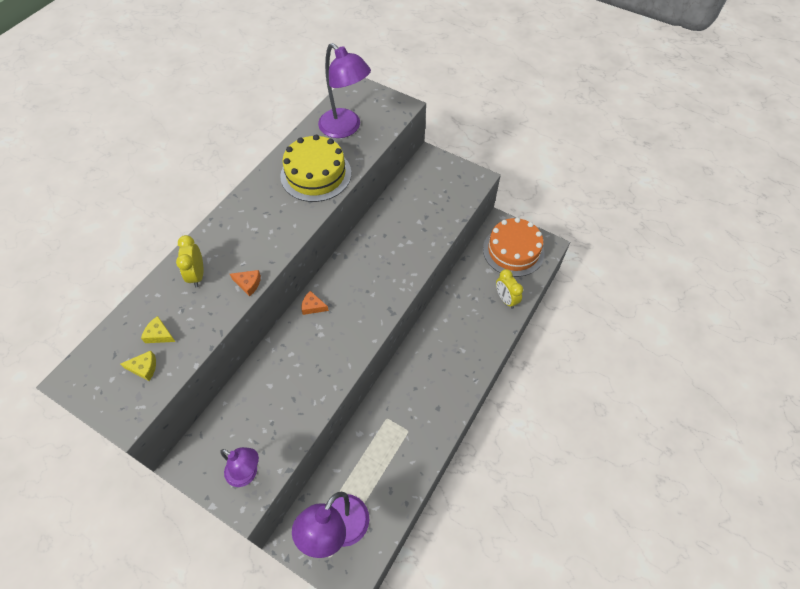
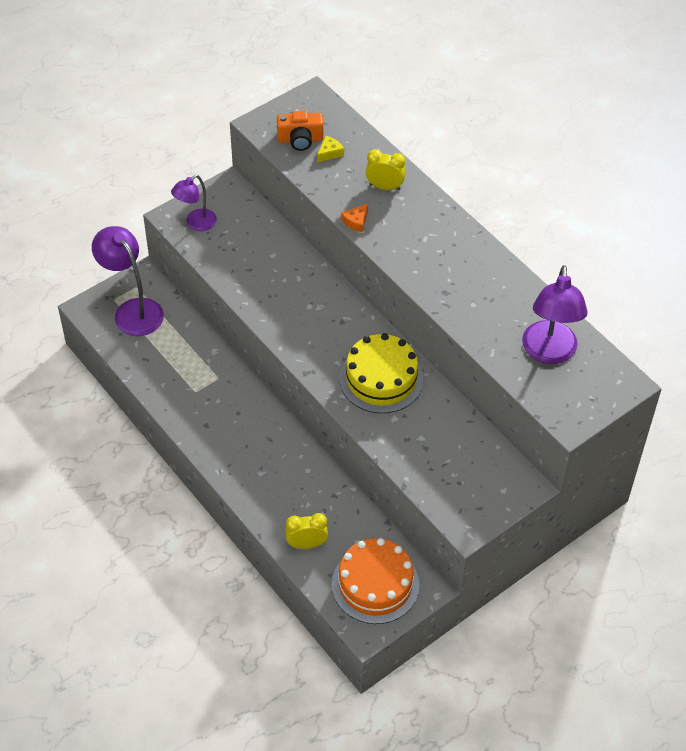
camera: 110 degrees right, 5 degrees down
(144, 368) = (300, 139): yellow cheese -> orange camera
(313, 306) = (346, 308): orange cheese -> none
(316, 174) = (482, 306): yellow cake -> yellow cake (381, 378)
(345, 128) = (549, 353): purple lamp -> purple lamp turned 60 degrees counterclockwise

